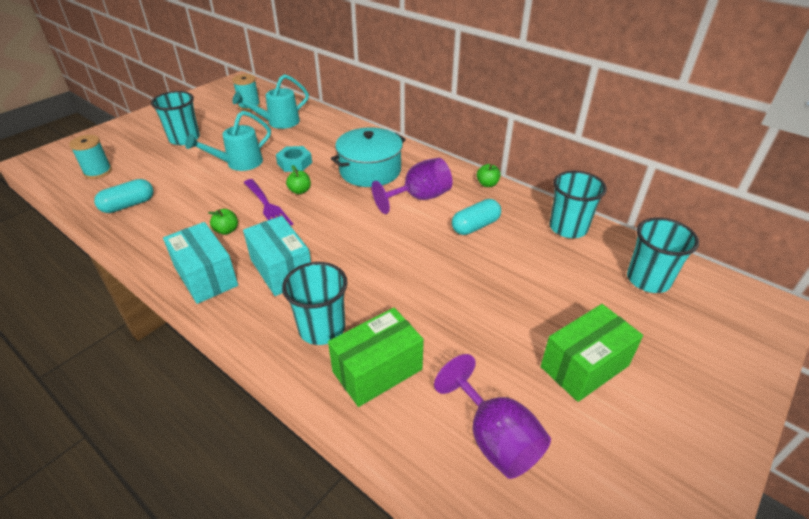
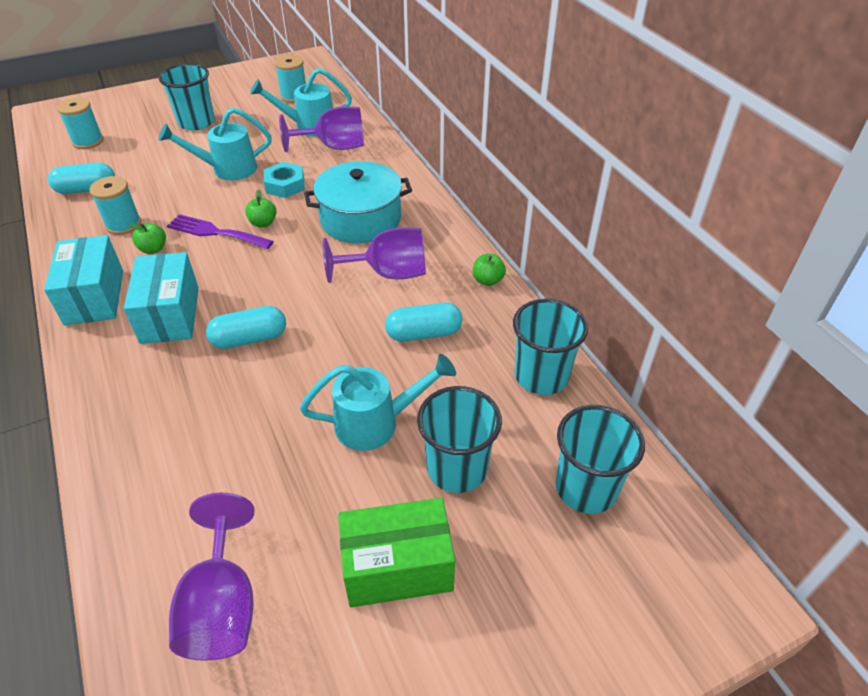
camera: 25 degrees right, 5 degrees up
(185, 221) = (123, 224): none -> turquoise spool
(267, 206) = (215, 232): purple fork -> purple fork turned 120 degrees clockwise
(309, 131) = (334, 147): none -> purple goblet
(322, 328) = (155, 400): turquoise cup -> turquoise cup (457, 468)
(358, 266) = (249, 338): none -> turquoise capsule
(377, 370) = (170, 472): green box -> none
(493, 288) = (376, 423): none -> turquoise watering can

